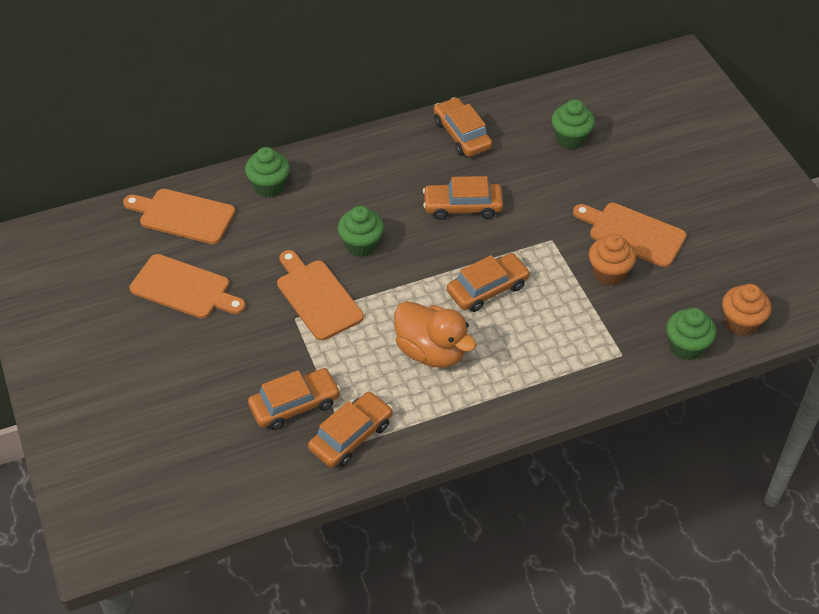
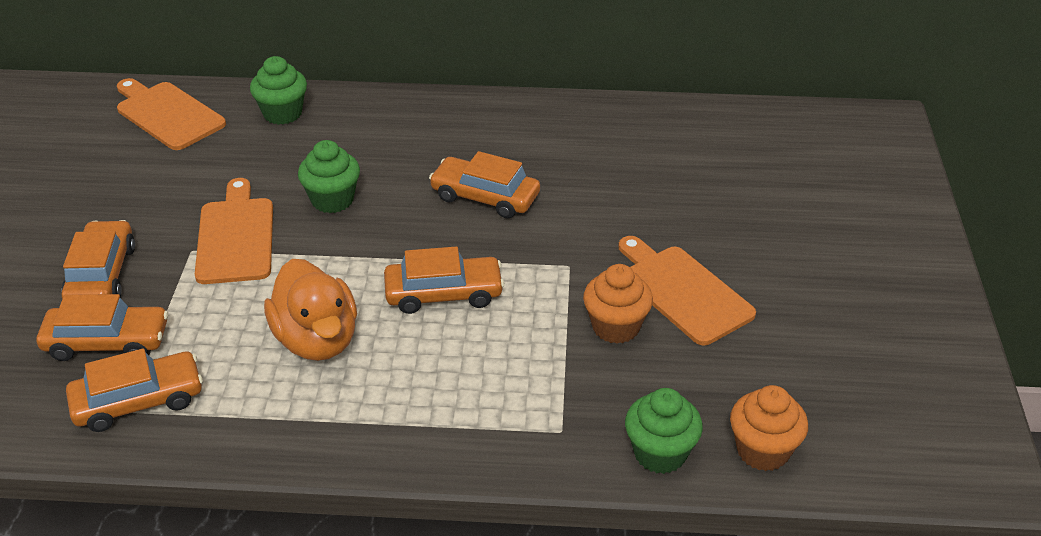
camera: 25 degrees right, 10 degrees down
(184, 288) = (103, 182): orange cutting board -> none
(462, 134) = (544, 125): orange car -> orange car (102, 275)
(570, 139) = (676, 165): green cupcake -> none

